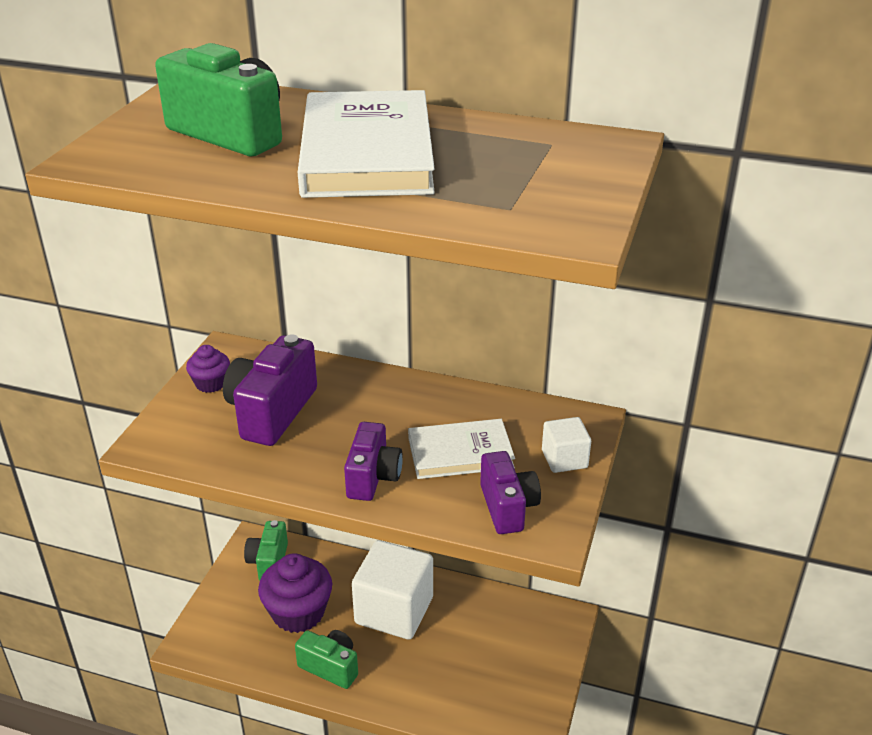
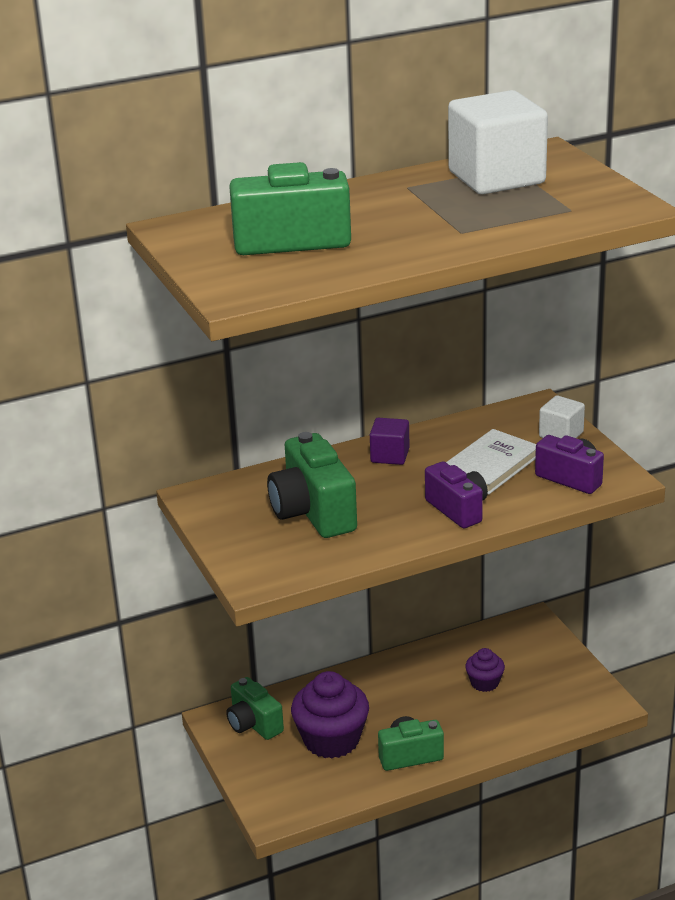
camera: 40 degrees left, 5 degrees down
(211, 383) = (229, 521): purple cupcake -> purple cupcake (484, 683)
(272, 412) = (313, 512): purple camera -> green camera
(367, 153) = (414, 215): white book -> none
(394, 610) = (404, 692): white cube -> white cube (496, 178)
(400, 396) = (390, 455): none -> purple cube

